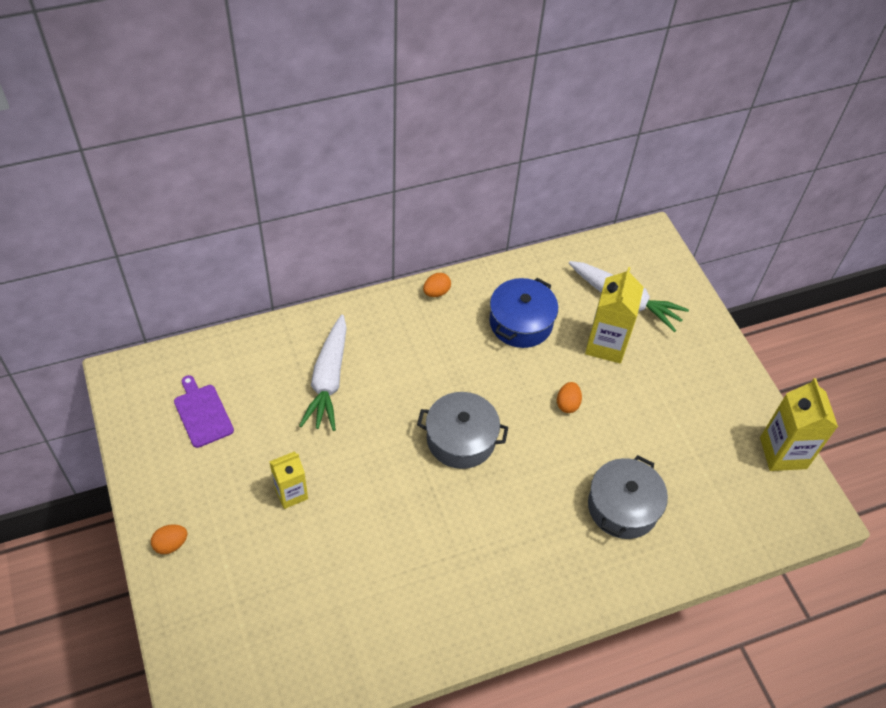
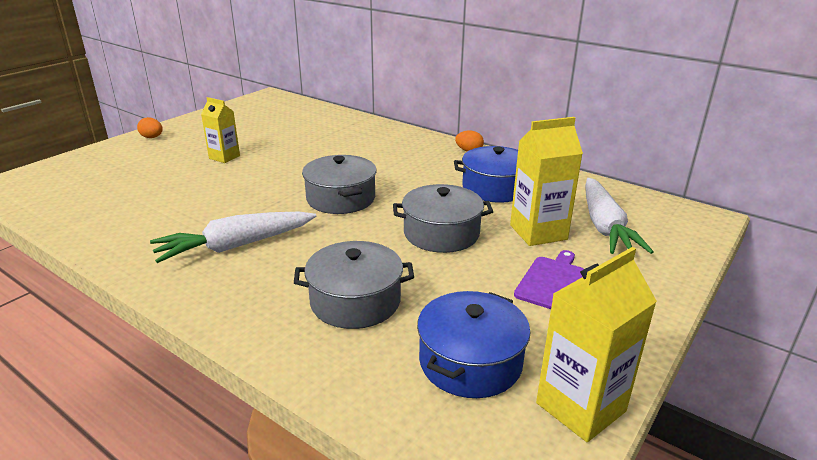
camera: 60 degrees right, 25 degrees down
(202, 413) = (264, 118): purple cutting board -> purple cutting board (551, 281)
(328, 380) = (336, 141): white carrot -> white carrot (236, 246)
(567, 404) = (441, 233): orange egg -> grey pot
(720, 479) = (470, 362): none -> blue pot

